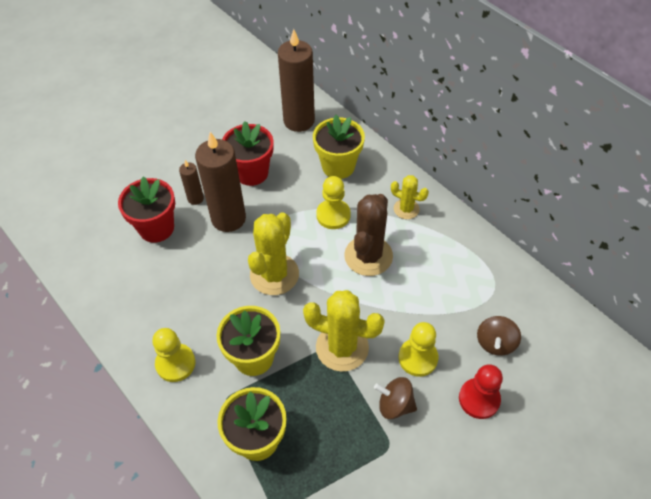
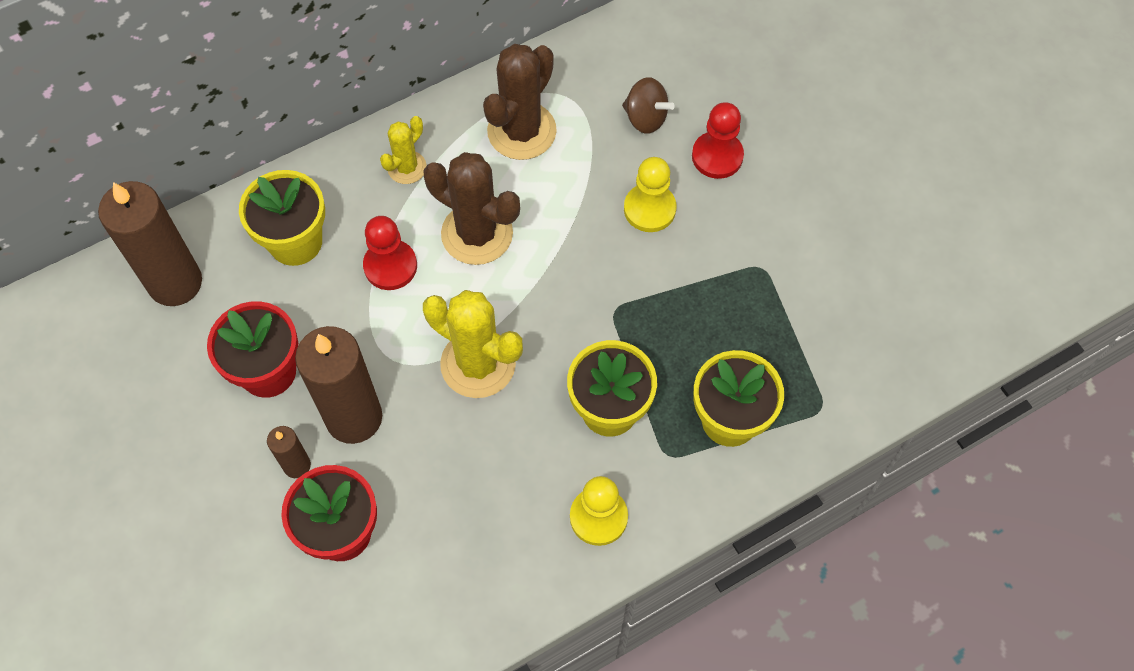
camera: 80 degrees left, 10 degrees up
(333, 215) = (390, 266): yellow pawn -> red pawn
(342, 347) = (616, 295): yellow cactus -> none
(395, 405) = (709, 250): brown spinning top -> none
(456, 266) = (522, 131): none -> brown cactus

